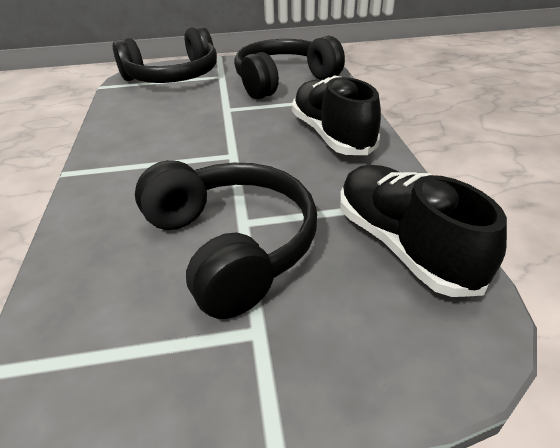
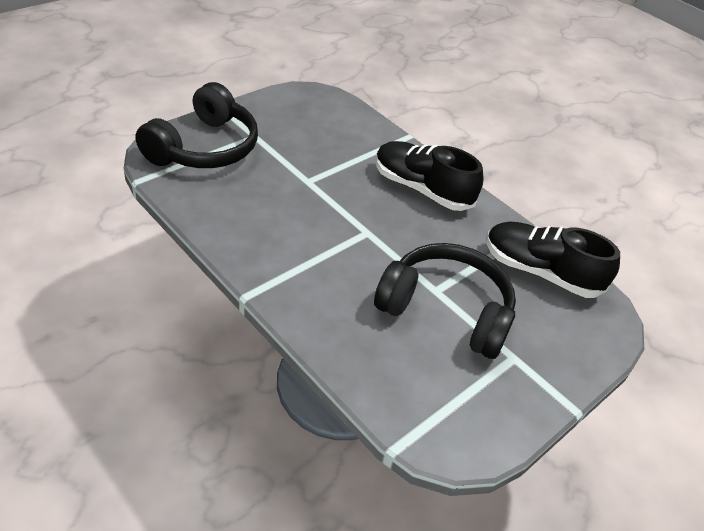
camera: 40 degrees left, 5 degrees up
(283, 81) = (323, 130): black headphones -> none

